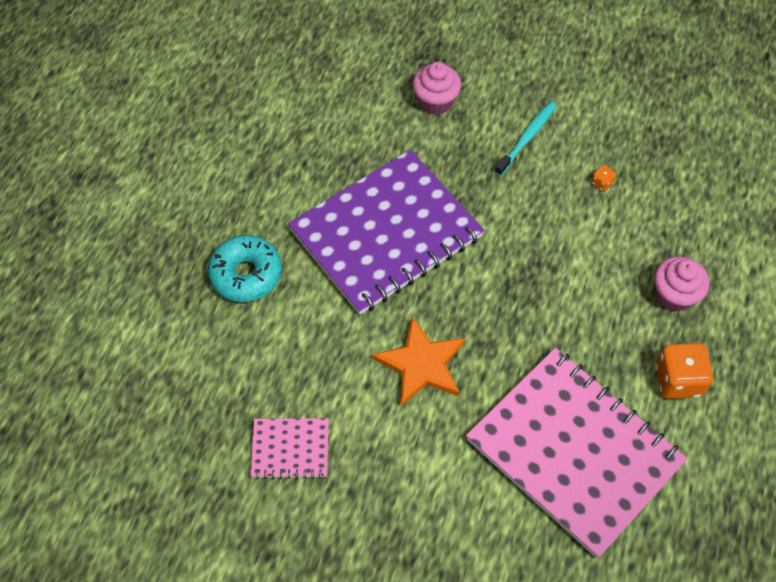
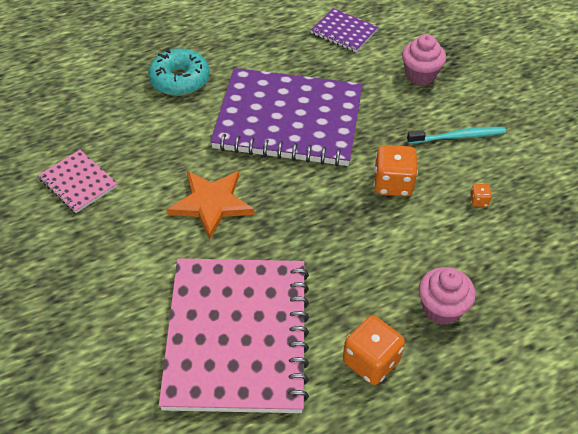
camera: 45 degrees right, 10 degrees down
(326, 107) = (344, 32): none -> purple notebook
(529, 222) = (392, 184): none -> orange dice

